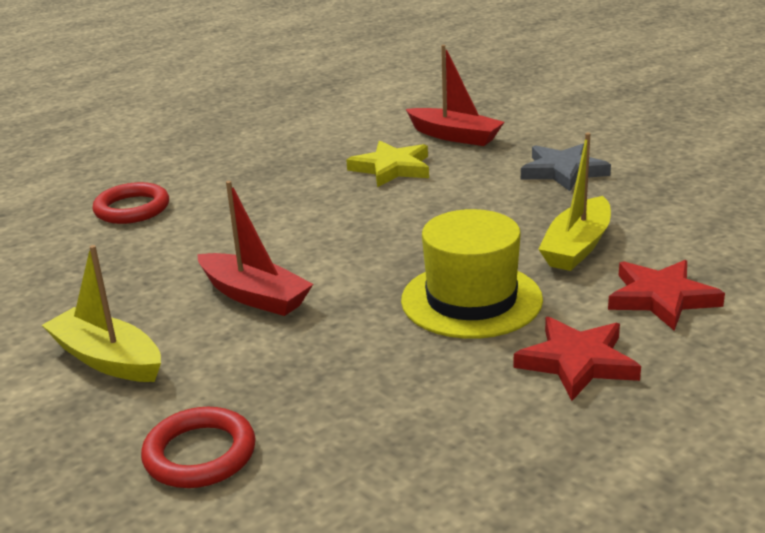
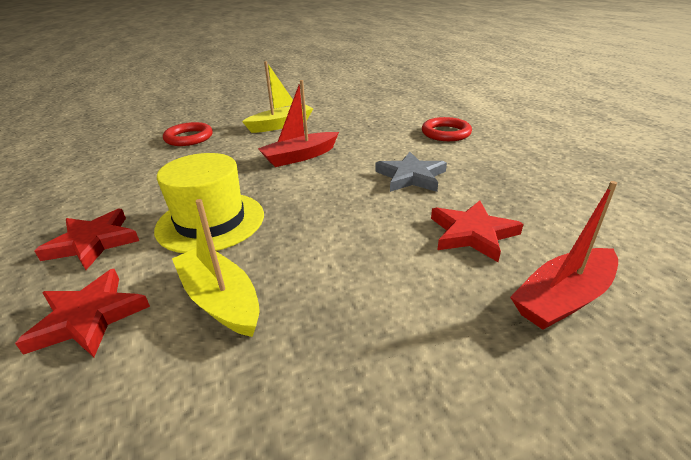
camera: 110 degrees right, 5 degrees up
(392, 168) = (472, 234): yellow star -> red star
(563, 171) = (403, 363): grey star -> grey star (411, 176)

